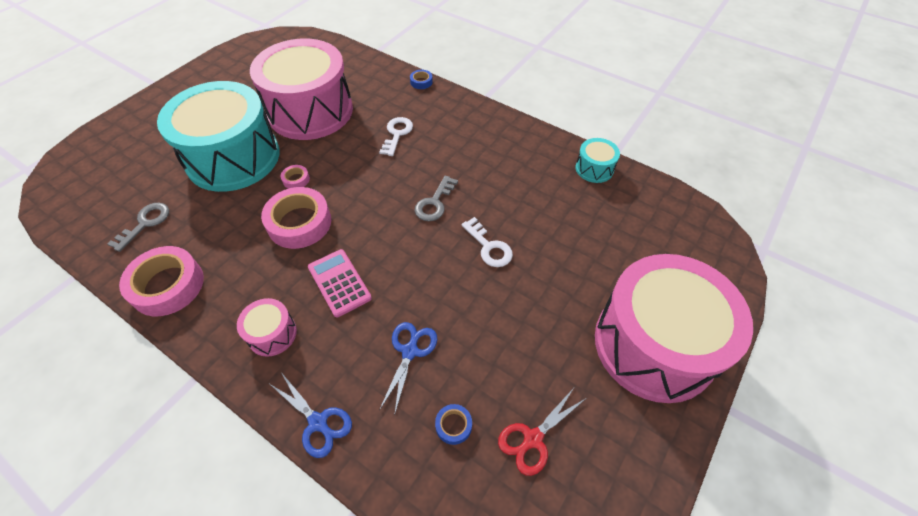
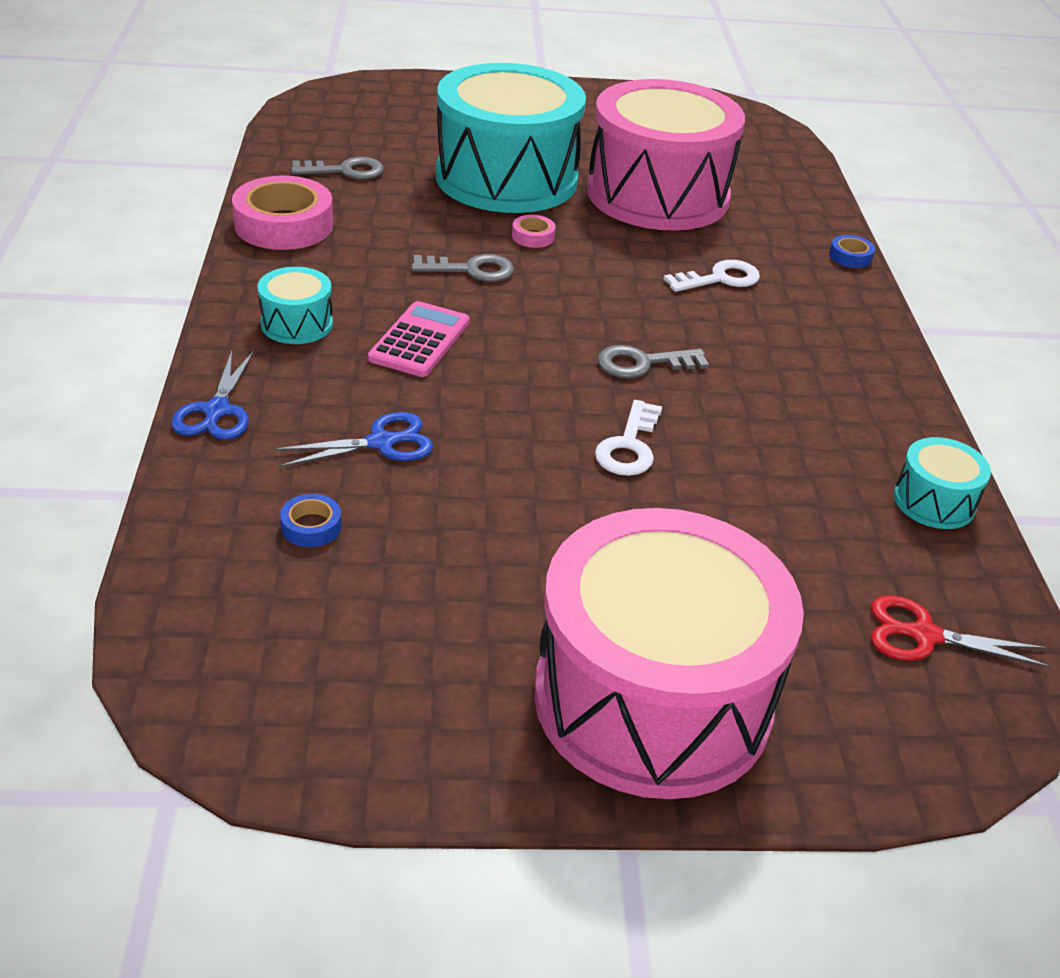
camera: 50 degrees right, 15 degrees down
(272, 334) = (297, 324): pink drum -> turquoise drum
(299, 223) = (471, 270): pink tape -> grey key
(533, 439) = (358, 612): red scissors -> red scissors (924, 635)

